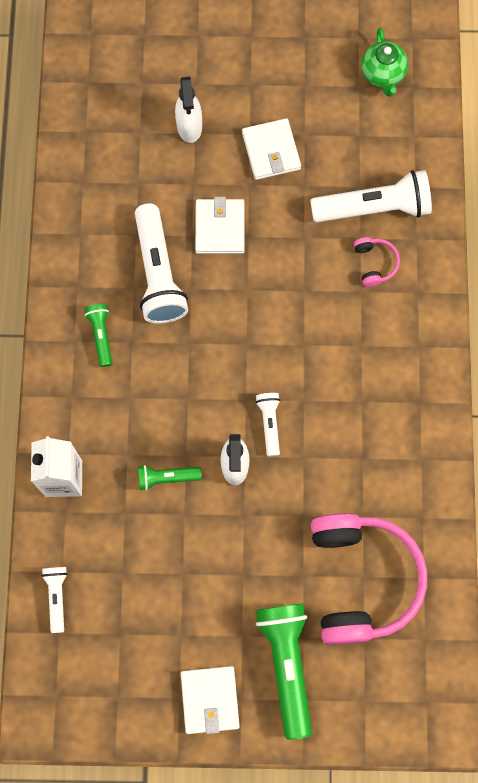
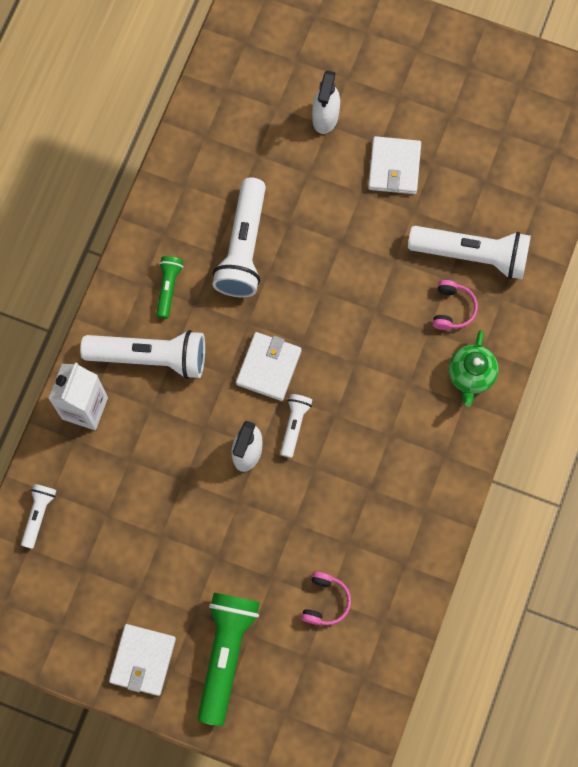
camera: 20 degrees right, 0 degrees up
(108, 407) = (150, 357): none -> white flashlight
(167, 478) = (180, 442): green flashlight -> none
(220, 228) = (317, 224): white wallet -> white wallet (268, 367)
(361, 579) = (325, 601): pink headphones -> pink headphones, size x0.41
(382, 75) = (530, 129): green teapot -> green teapot (470, 375)

